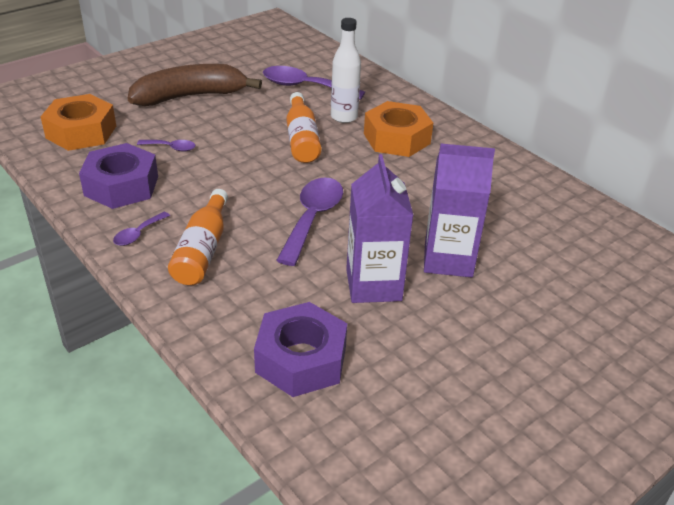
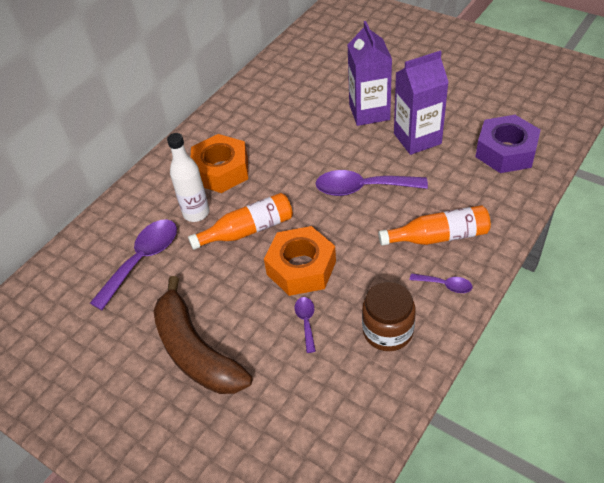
camera: 100 degrees left, 10 degrees up
(81, 132) = (312, 419): orange nut -> orange nut (301, 268)
(121, 186) = (388, 331): purple nut -> brown jar
(305, 87) = (143, 260): purple spoon -> purple spoon turned 150 degrees counterclockwise

